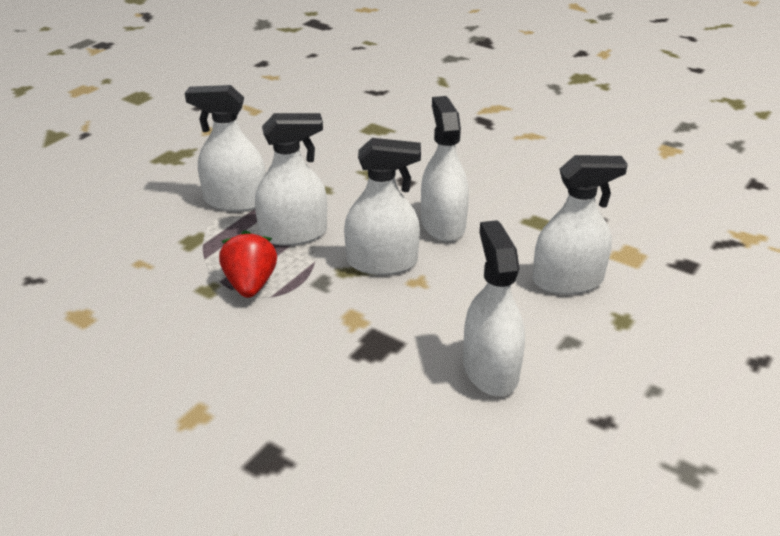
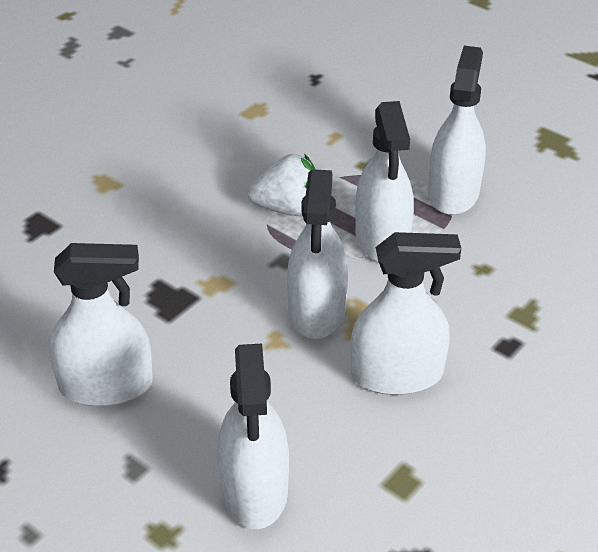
camera: 95 degrees right, 5 degrees up
(250, 284) = (288, 209): red strawberry -> white strawberry

